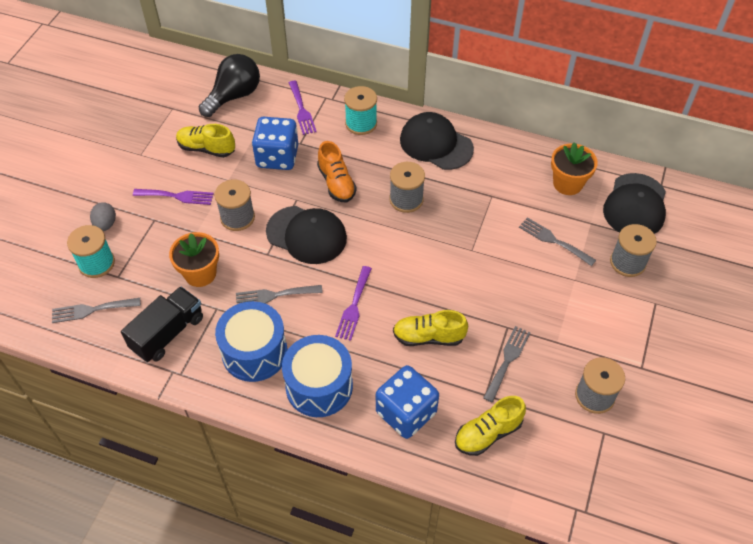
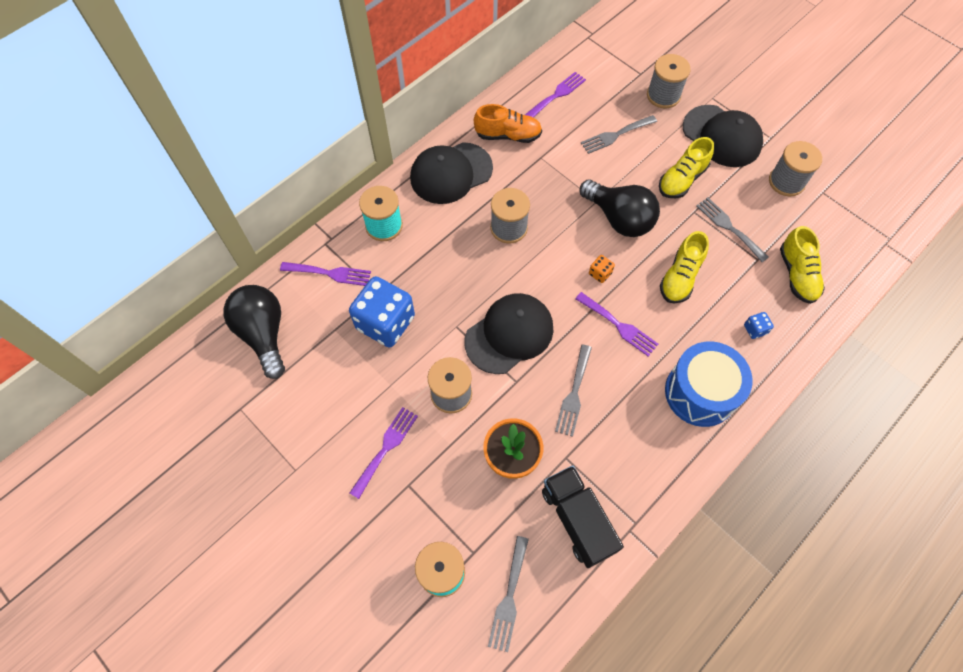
camera: 65 degrees left, 10 degrees up
(106, 224) = (386, 544): grey egg -> none
(206, 149) = (330, 392): yellow shoe -> yellow shoe (682, 179)
(254, 352) = (637, 438): blue drum -> none
(336, 183) = (454, 280): orange shoe -> orange shoe (508, 135)
(398, 276) = (600, 273): none -> orange dice
(406, 412) = (755, 329): blue dice -> blue dice, size x0.41
(463, 272) = (619, 218): none -> black light bulb
(567, 184) = (556, 95): orange flower pot -> purple fork
(635, 205) = (606, 61): black cap -> black cap (722, 136)

